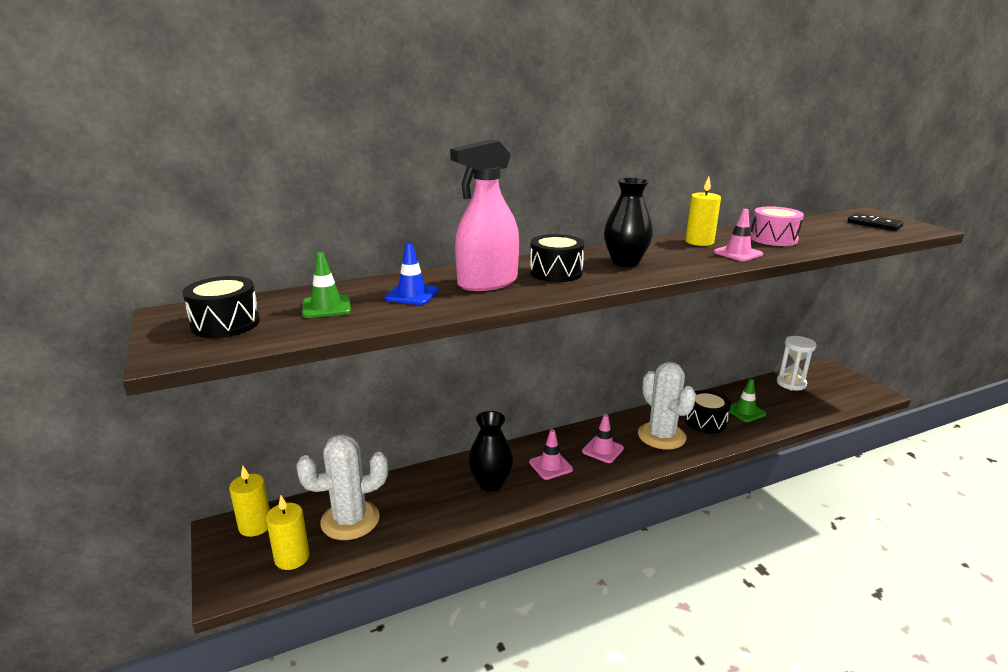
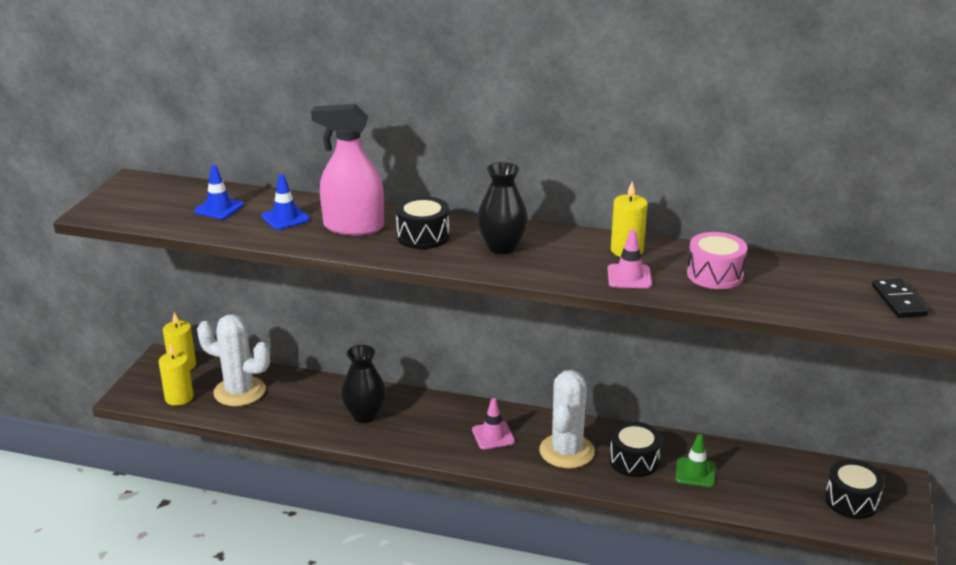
camera: 40 degrees right, 5 degrees up
(225, 324) = (147, 200): black drum -> black drum (851, 501)
(326, 307) = (219, 208): green traffic cone -> blue traffic cone
(550, 466) = (429, 426): pink traffic cone -> none
(791, 383) = (809, 473): white hourglass -> none

